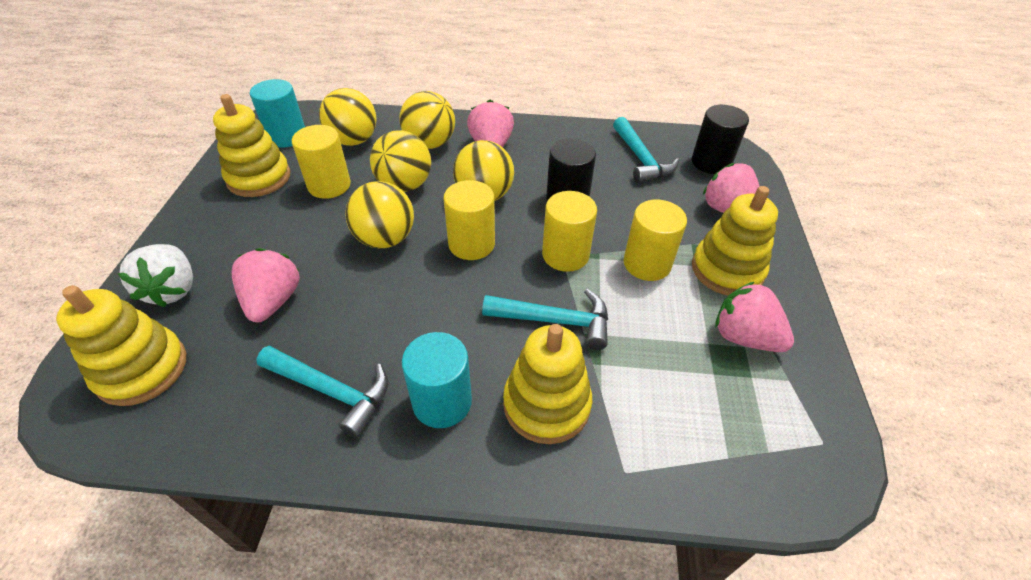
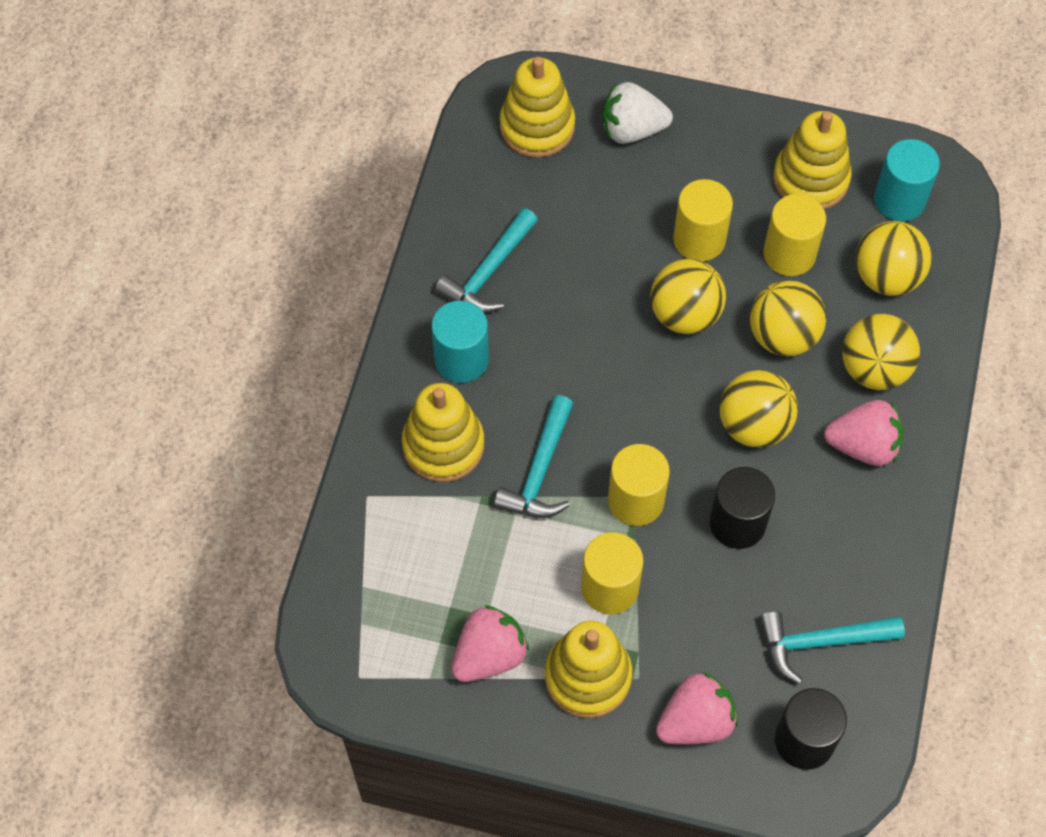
camera: 100 degrees right, 15 degrees up
(273, 301) = (604, 216): pink strawberry -> none
(471, 244) = (666, 402): yellow cylinder -> yellow cylinder (699, 239)

